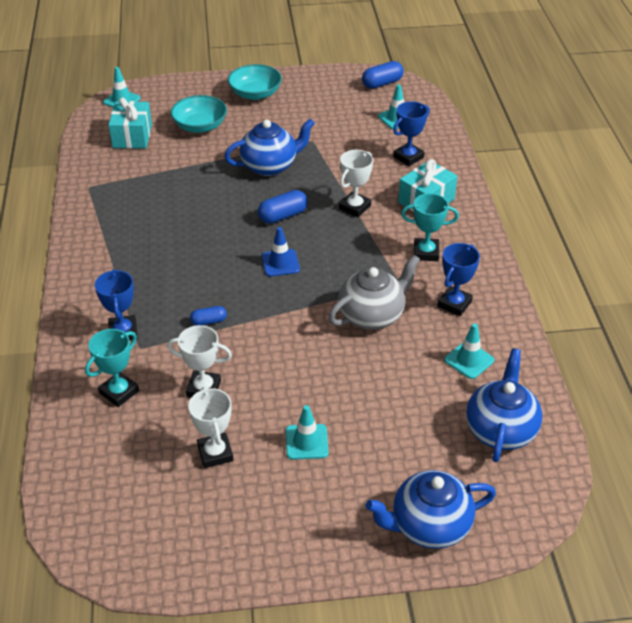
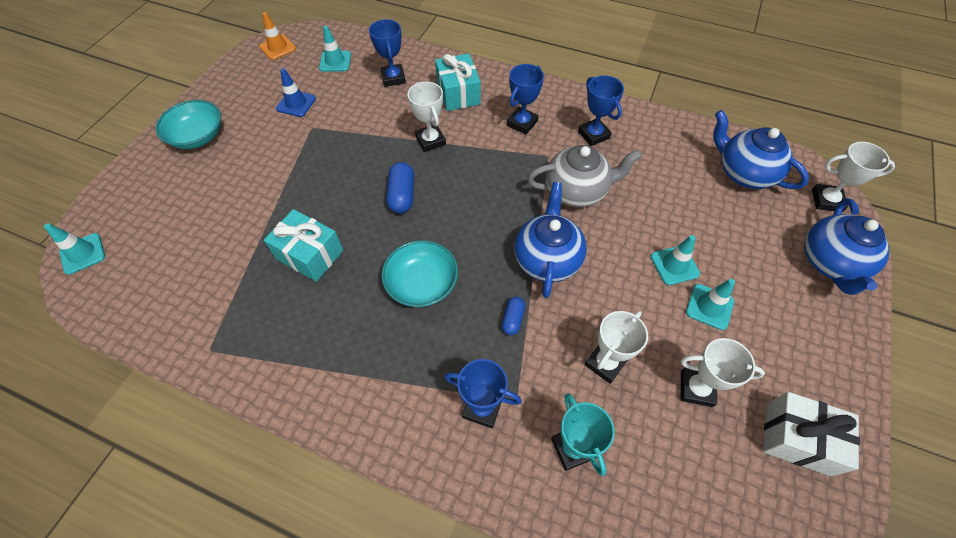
camera: 60 degrees left, 15 degrees up
(132, 136) = (159, 269): turquoise gift -> turquoise gift (310, 254)
(200, 126) = (204, 202): turquoise bowl -> turquoise bowl (422, 284)
(207, 533) = (797, 438): none -> white gift
(270, 166) = (321, 173): blue teapot -> blue teapot (547, 259)
(280, 263) = (467, 226): blue traffic cone -> blue traffic cone (296, 103)
(372, 315) = (577, 191): grey teapot -> grey teapot turned 90 degrees clockwise
(382, 83) = (278, 48): blue capsule -> orange traffic cone
(426, 252) = (522, 123): turquoise trophy -> blue trophy
(469, 360) = (661, 156): turquoise traffic cone -> turquoise traffic cone (674, 265)
(519, 508) = (826, 200): none -> white trophy

